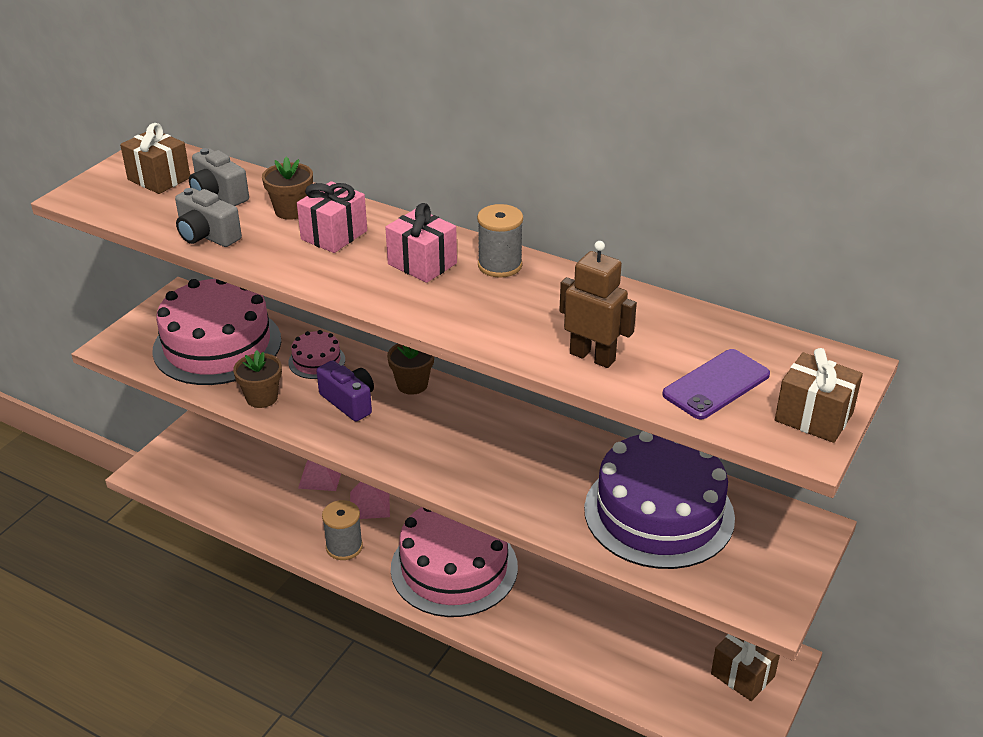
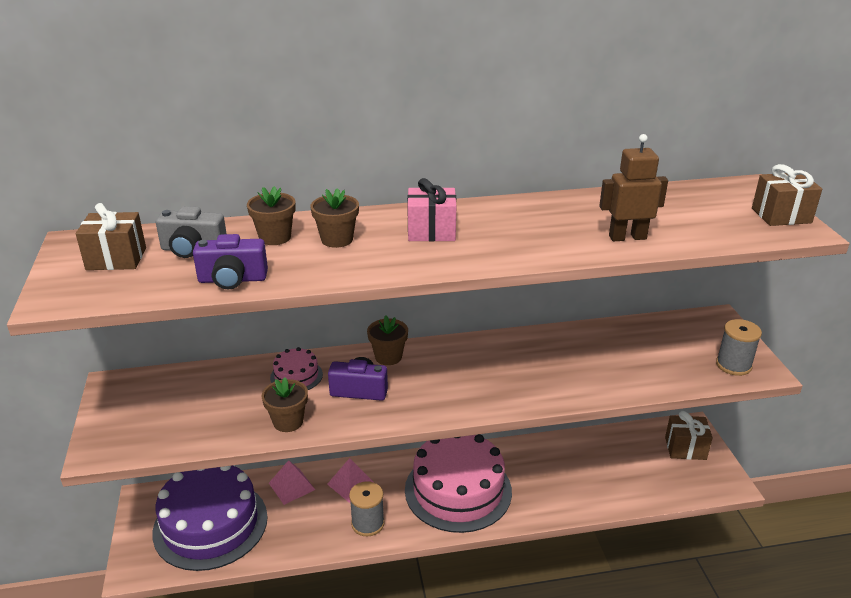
camera: 40 degrees left, 5 degrees down
(207, 235) = (232, 279): grey camera -> purple camera
(217, 345) = (197, 404): pink cake -> none
(334, 235) = (337, 239): pink gift -> brown flower pot
(500, 265) = (482, 212): grey spool -> grey spool (733, 365)
(659, 513) = (639, 353): purple cake -> purple cake (210, 524)
(716, 385) = (712, 222): purple phone -> none

